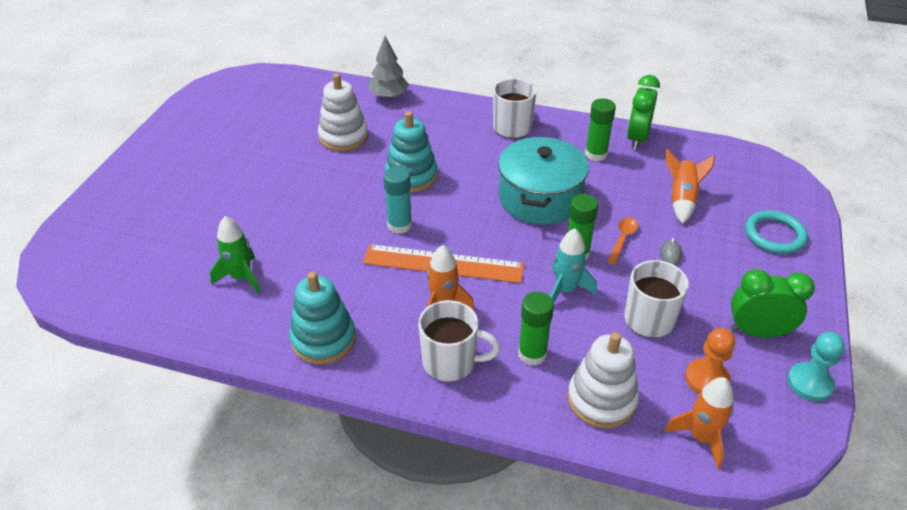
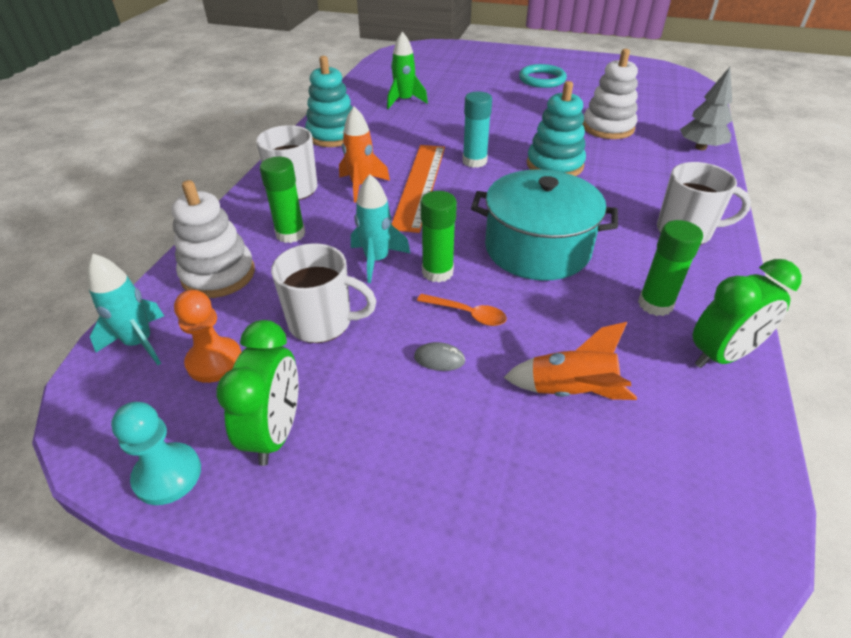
camera: 90 degrees right, 0 degrees up
(637, 139) = (721, 355): green clock -> green clock turned 135 degrees clockwise
(701, 437) = (139, 343): orange rocket -> turquoise rocket
(774, 235) = (495, 512): turquoise ring -> turquoise ring (542, 79)

